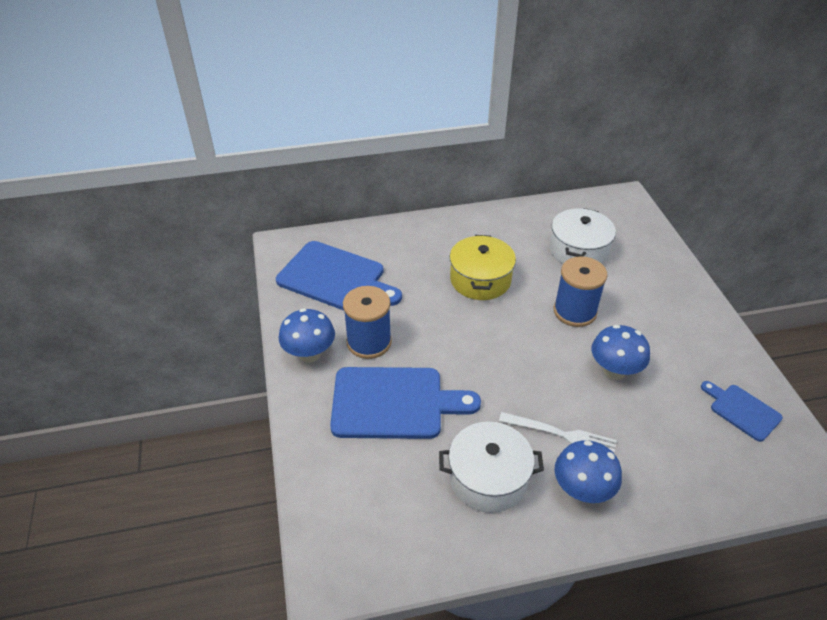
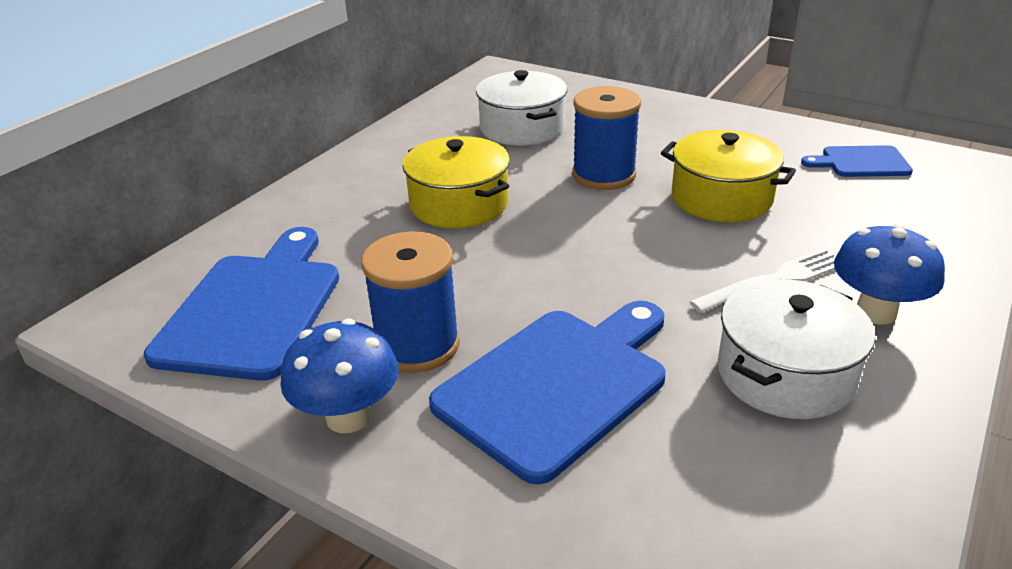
camera: 45 degrees left, 10 degrees down
(335, 278) = (253, 309): blue cutting board -> blue cutting board turned 60 degrees counterclockwise
(614, 371) = (721, 198): blue mushroom -> yellow pot

